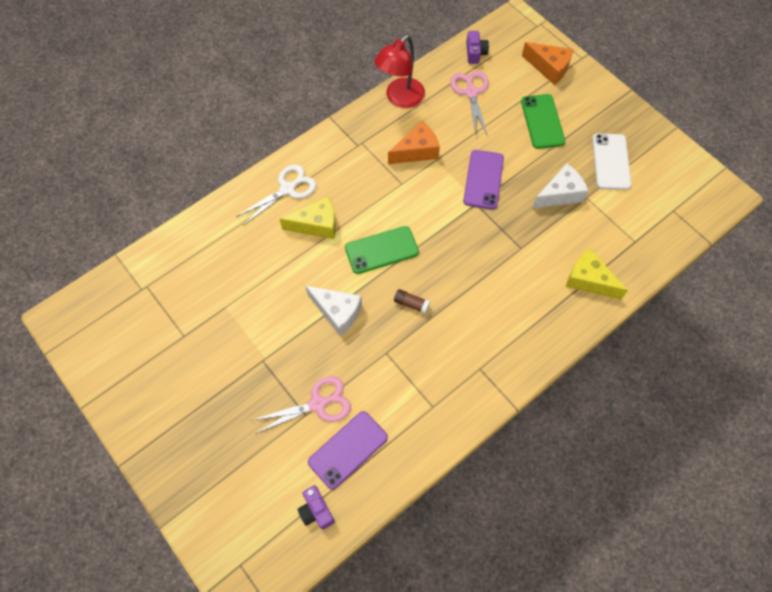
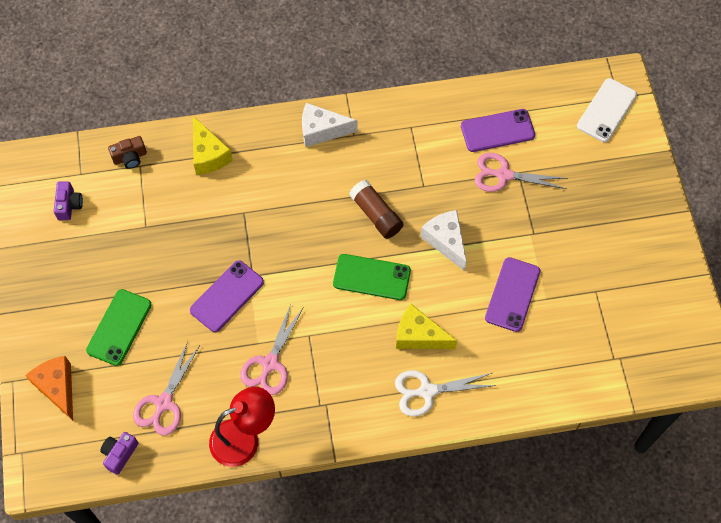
camera: 150 degrees left, 0 degrees up
(256, 295) = (512, 294): none -> purple phone
(316, 510) = (544, 103): purple camera -> purple camera (69, 205)
(411, 304) = (376, 214): brown glue stick -> brown glue stick, size x1.73
(416, 151) = (270, 363): orange cheese -> pink scissors
(560, 194) = (167, 243): white cheese -> white cheese (322, 130)
(611, 162) = (92, 248): white phone -> white phone (606, 110)
(649, 244) = (130, 157): none -> brown camera

